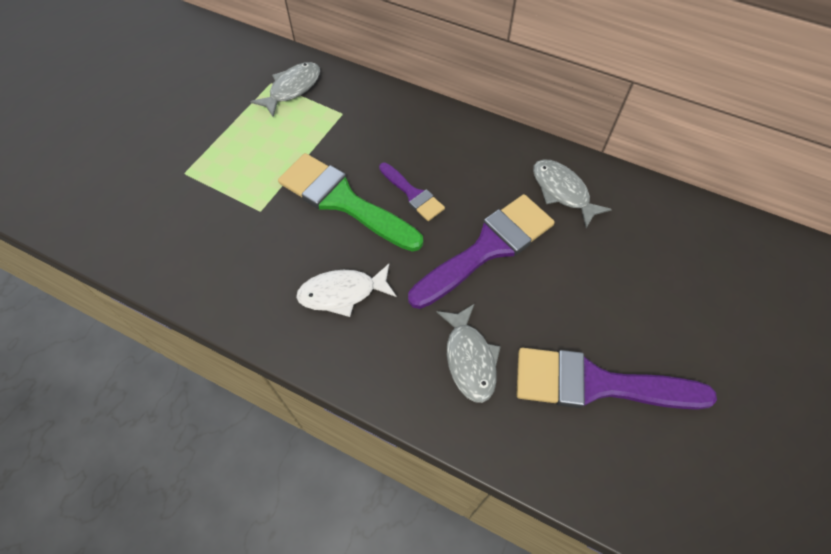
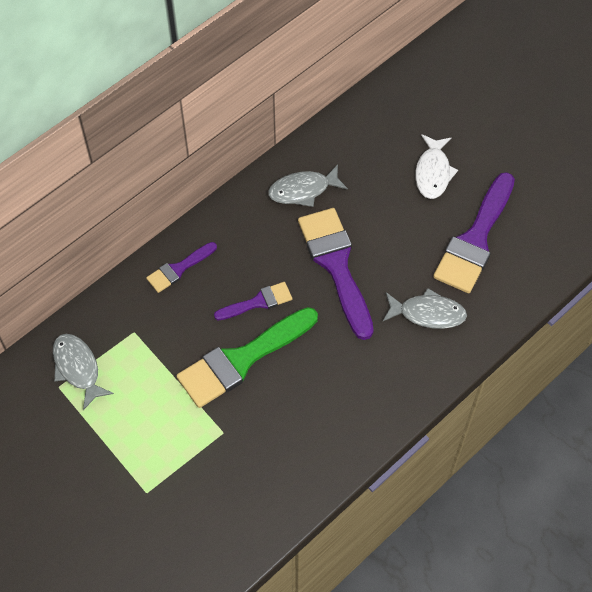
camera: 70 degrees left, 0 degrees up
(342, 293) = (337, 386): white fish -> white fish (433, 173)
(421, 123) = (179, 269): none -> purple brush

